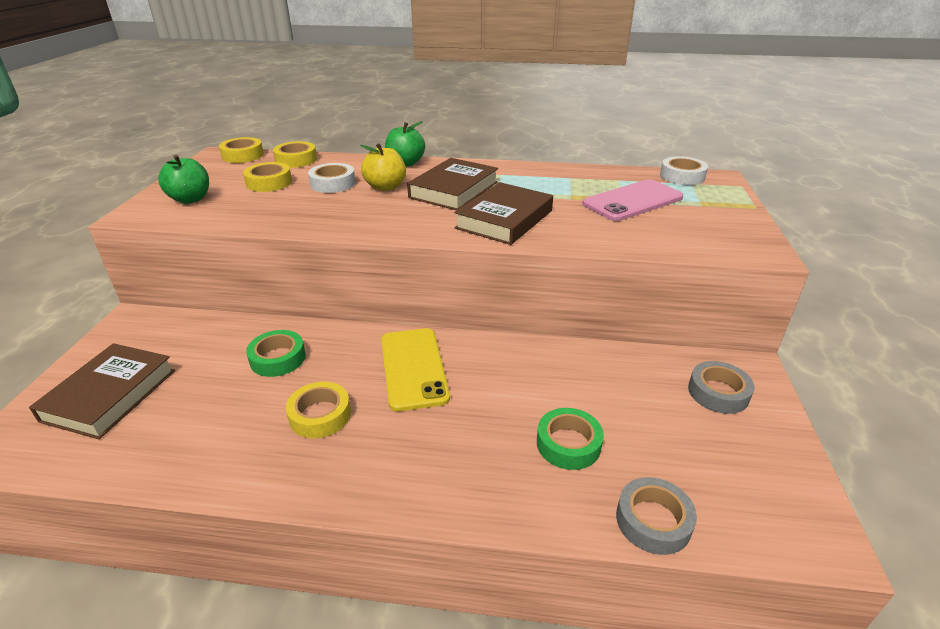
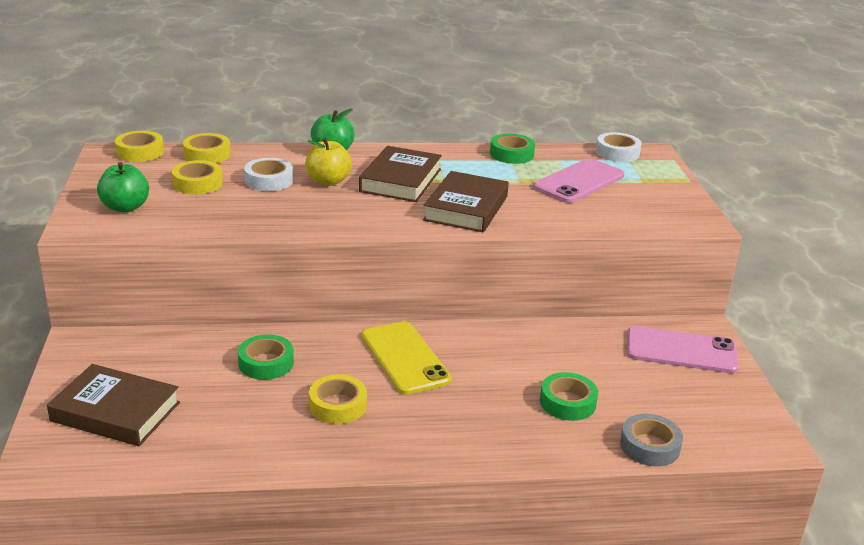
camera: 15 degrees left, 5 degrees down
(110, 395) = (116, 411): brown book -> brown book turned 75 degrees counterclockwise
(573, 173) = (511, 154): none -> green tape
(718, 392) = (681, 350): grey tape -> pink phone

